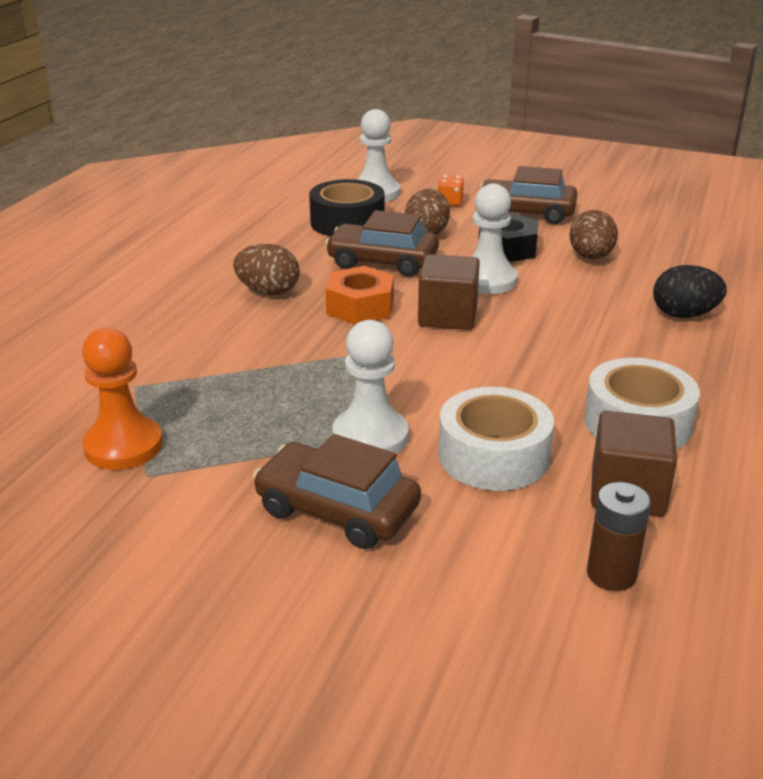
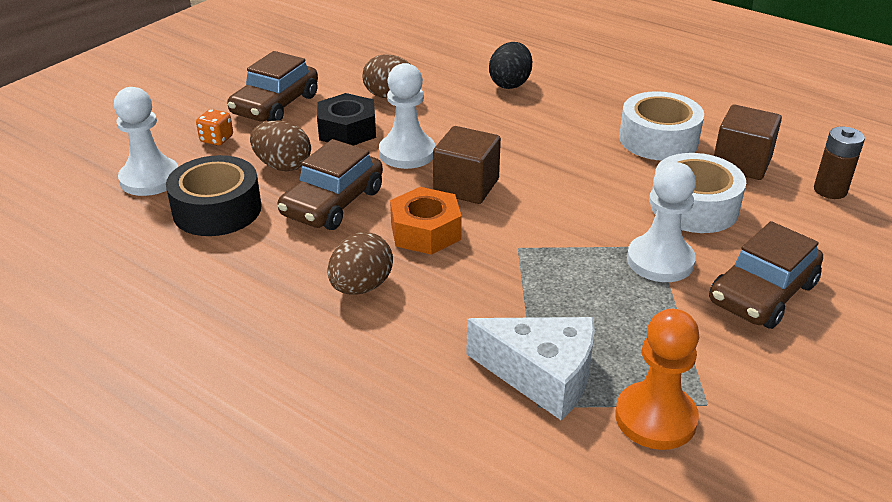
camera: 75 degrees left, 5 degrees up
(172, 384) = (542, 375): none -> white cheese

